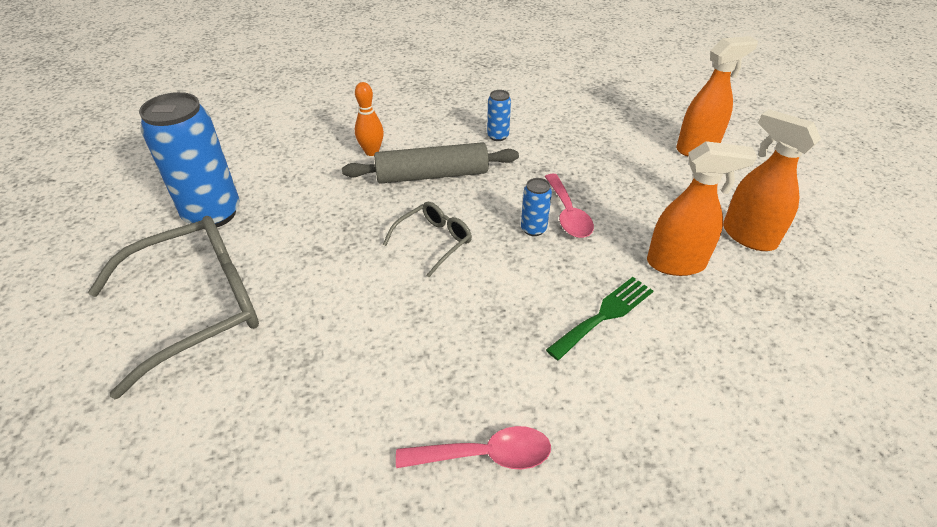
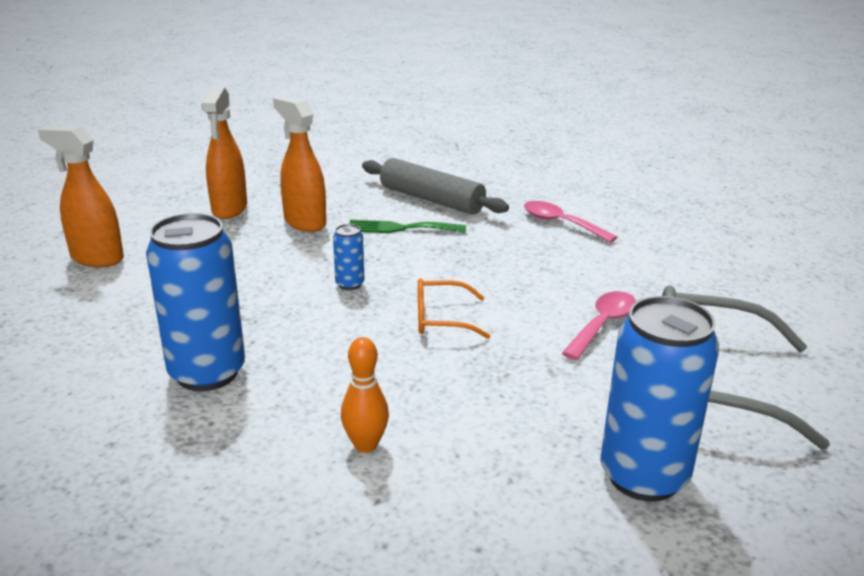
camera: 135 degrees left, 15 degrees down
(432, 175) = (348, 374): grey rolling pin -> grey rolling pin (431, 199)
(434, 241) = (441, 319): grey glasses -> orange glasses
(497, 136) = (207, 373): blue can -> blue can, size x2.23
(568, 214) = (304, 278): pink spoon -> pink spoon (602, 324)

